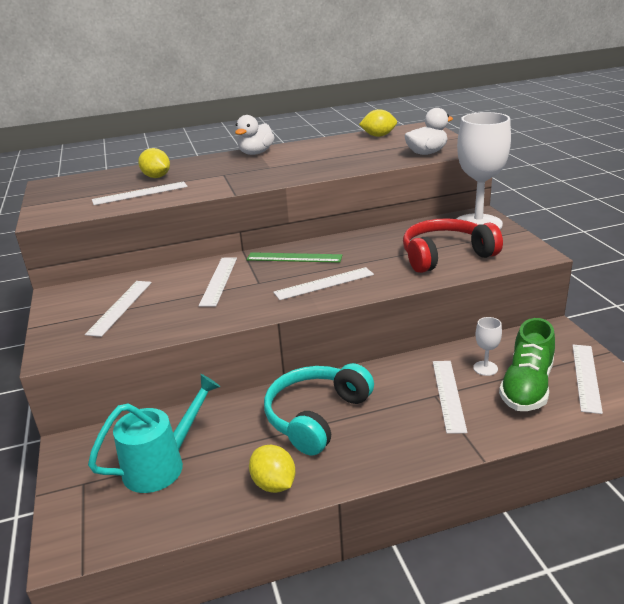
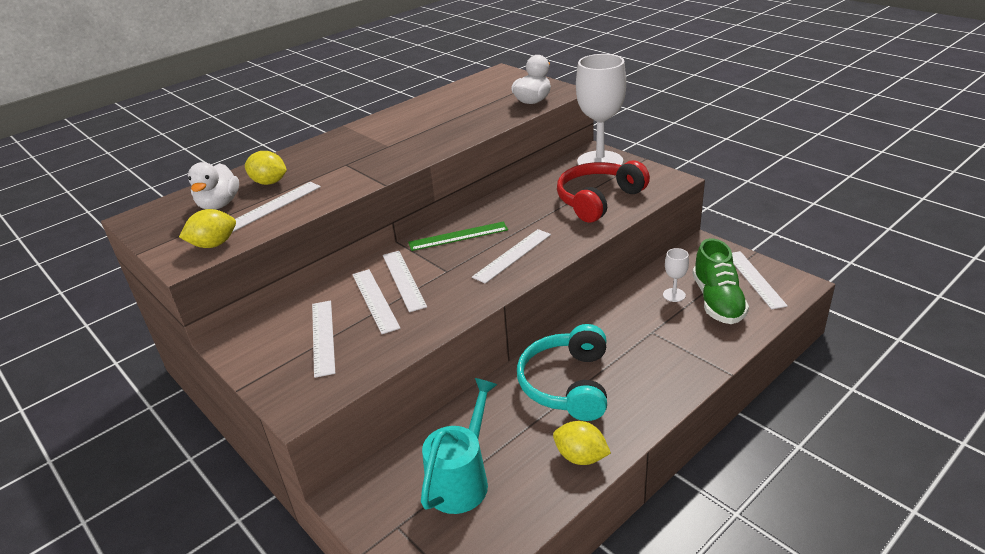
camera: 25 degrees left, 5 degrees up
(256, 153) = (354, 132): white duck -> white duck (219, 204)
(378, 136) = (466, 89): yellow lemon -> yellow lemon (214, 244)
(448, 395) = (662, 328): white ruler -> white ruler (375, 300)

